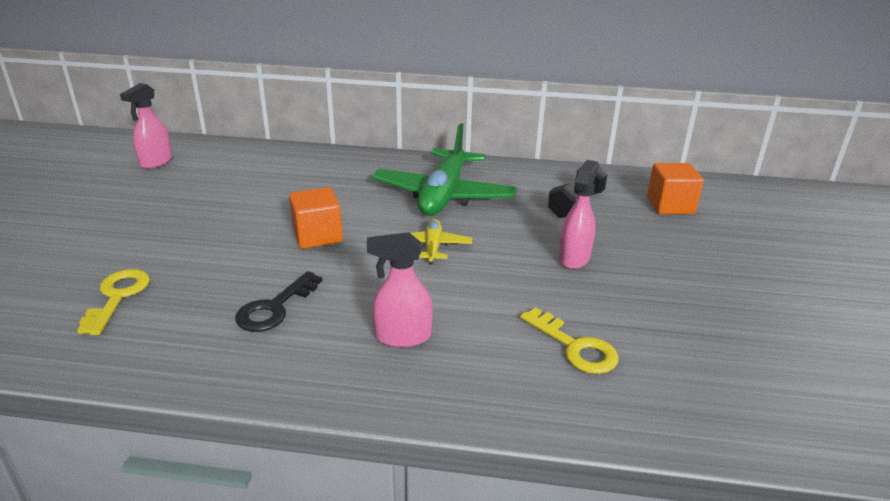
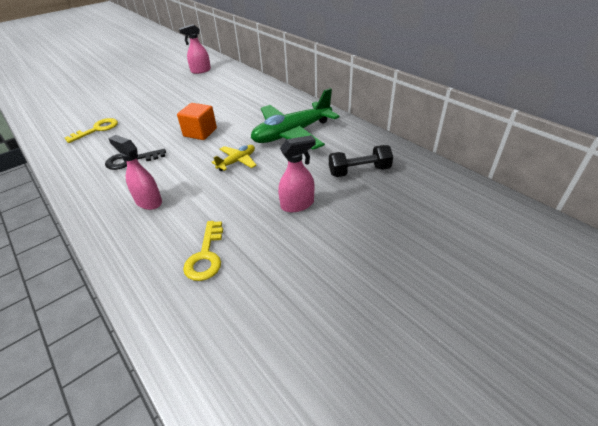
camera: 45 degrees right, 10 degrees up
(670, 205) = (428, 201): orange cube -> none

